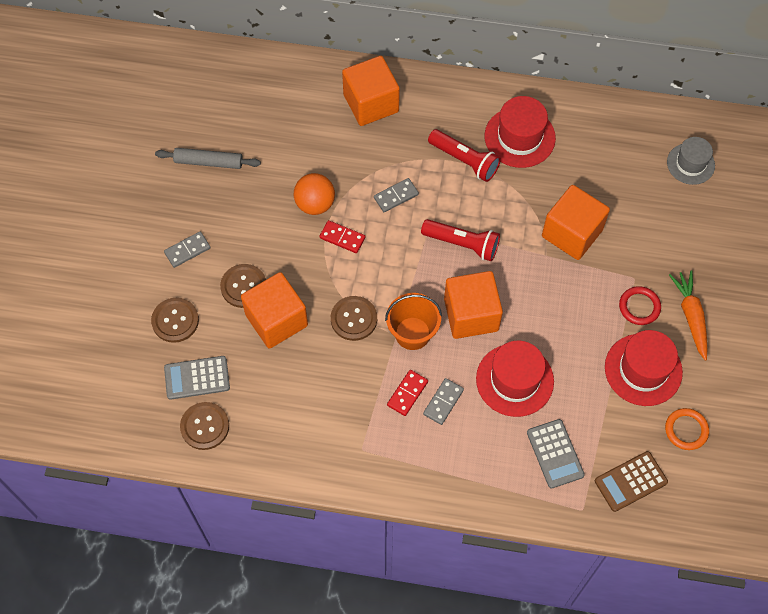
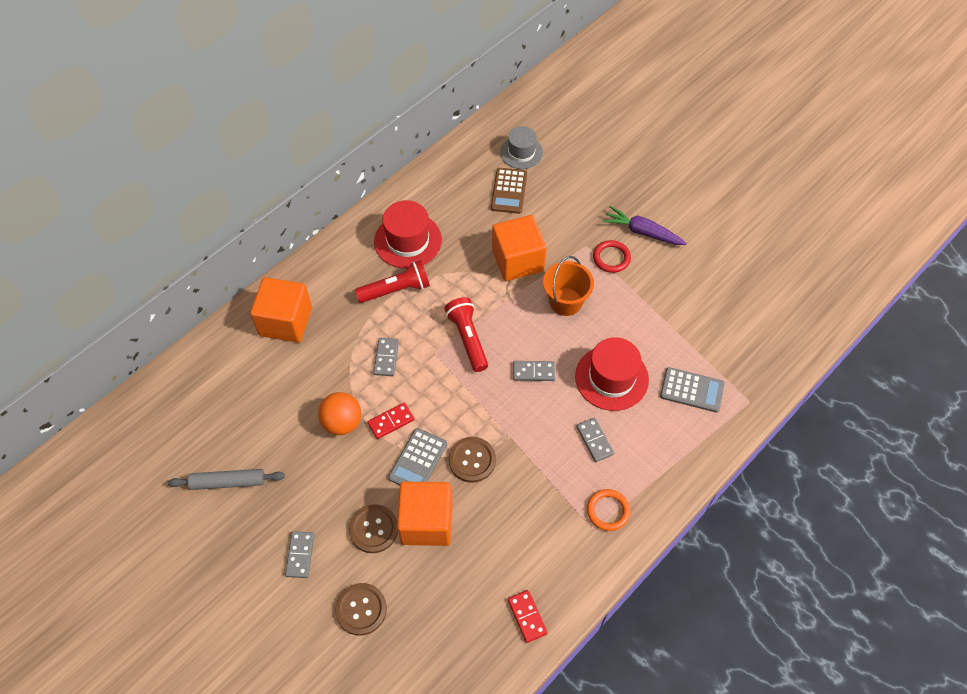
camera: 55 degrees left, 5 degrees down
(197, 378) = (431, 625): grey calculator -> grey calculator (418, 461)
(205, 426) = (483, 647): brown button -> none
(209, 162) = (228, 482): grey rolling pin -> grey rolling pin turned 45 degrees clockwise
(407, 393) = (568, 462): red domino -> red domino (527, 616)
(412, 333) = (518, 424): orange bucket -> orange bucket (565, 301)
(462, 244) = (468, 338): red flashlight -> red flashlight turned 75 degrees counterclockwise
(471, 315) = (533, 372): orange cube -> grey domino
(630, 481) = (747, 355): brown calculator -> brown calculator (509, 191)
(643, 369) = (663, 288): red hat -> none
(686, 430) = (729, 293): orange ring -> orange ring (608, 511)
(691, 316) = (642, 232): orange carrot -> purple carrot

